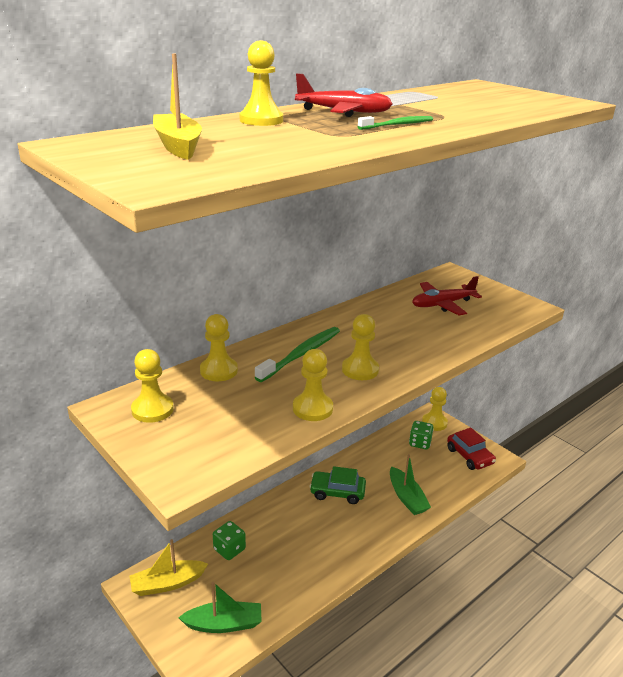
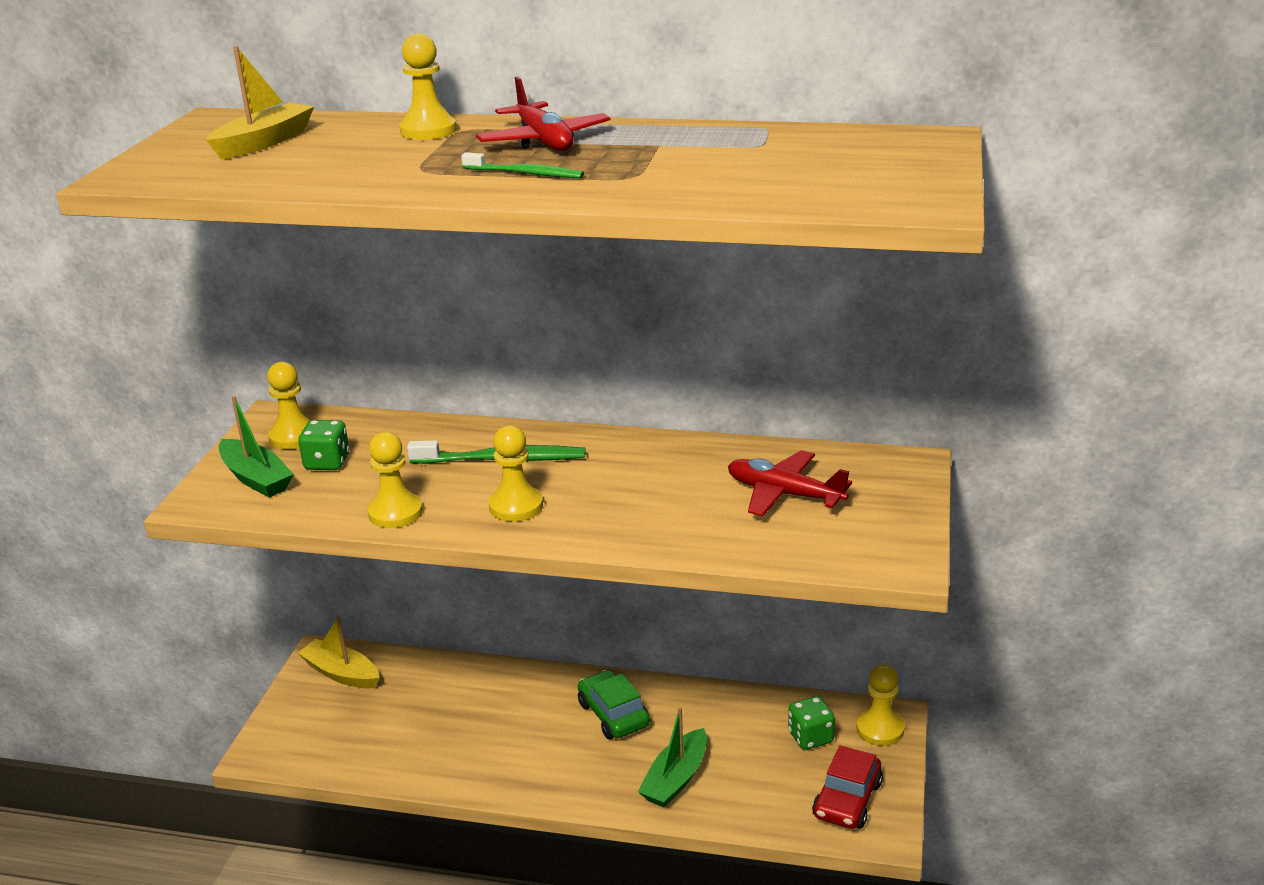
camera: 55 degrees right, 0 degrees up
(219, 370) = (405, 433): yellow pawn -> none
(224, 624) = (324, 741): green boat -> green boat (256, 478)
(229, 549) = (429, 685): green dice -> green dice (327, 462)

